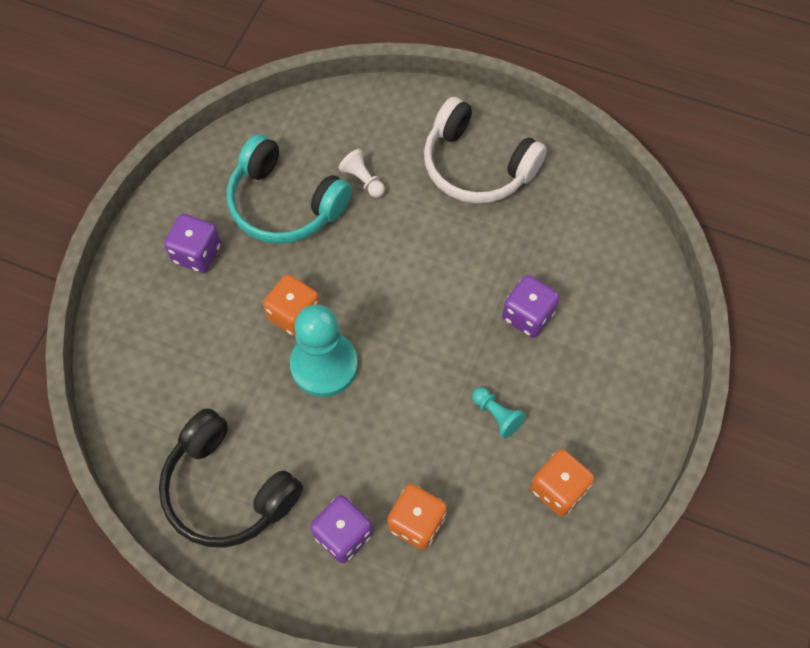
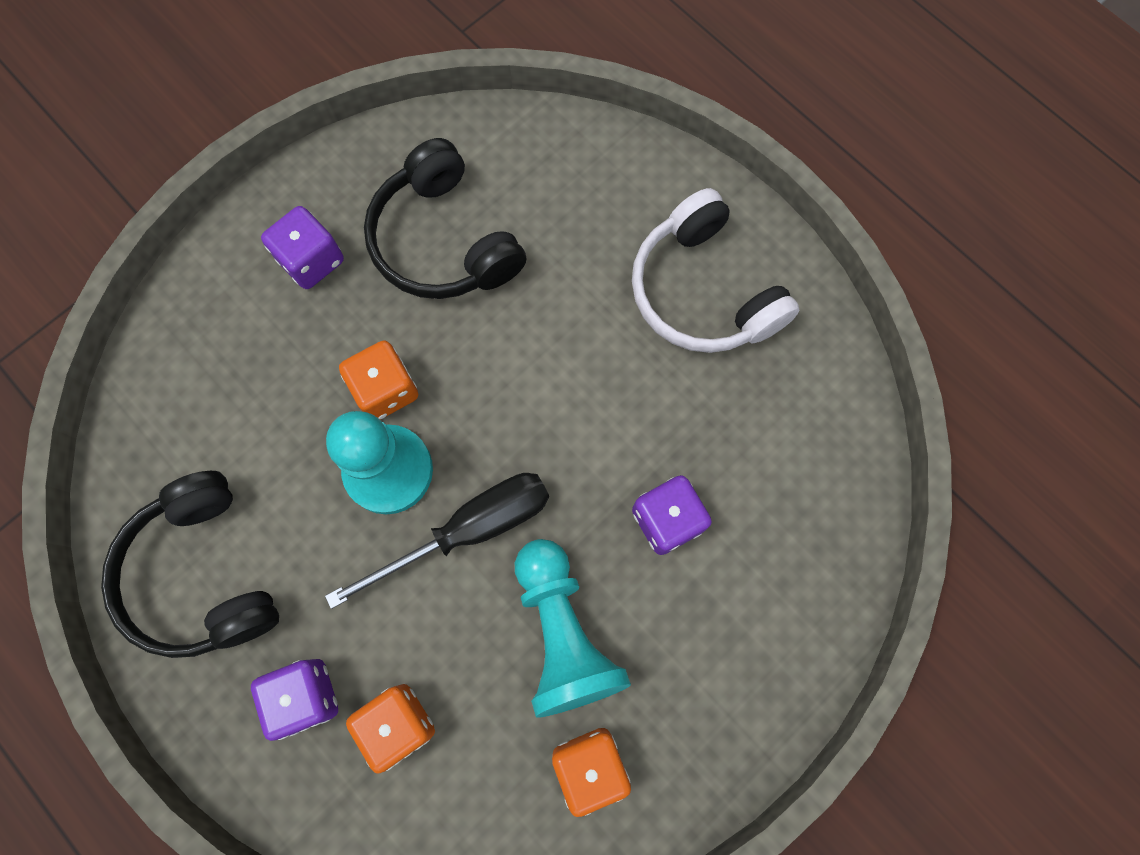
camera: 25 degrees right, 10 degrees up
(284, 204) = (444, 241): turquoise headphones -> black headphones
(363, 180) = (553, 250): white pawn -> none
(399, 379) = (468, 530): none -> black screwdriver
(497, 415) = (562, 633): turquoise pawn -> turquoise pawn, size x2.14

